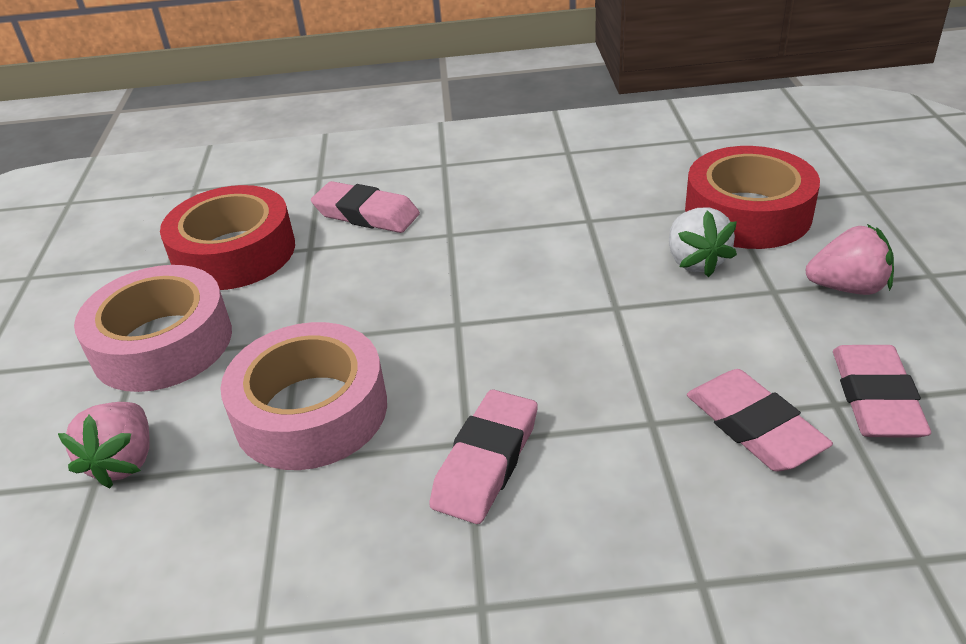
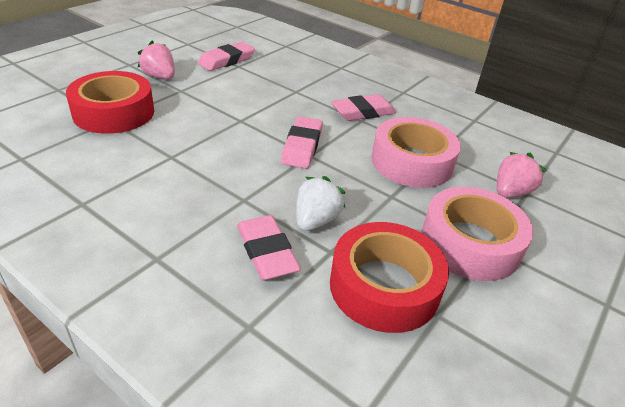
camera: 145 degrees left, 0 degrees up
(695, 261) = (179, 113): white strawberry -> white strawberry (316, 220)
(754, 427) = (270, 75): pink eraser -> pink eraser (302, 146)

